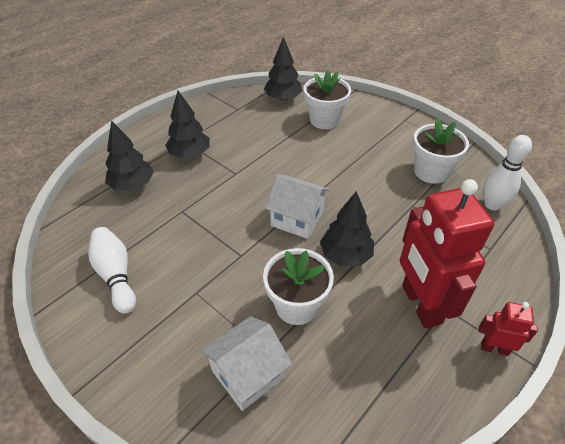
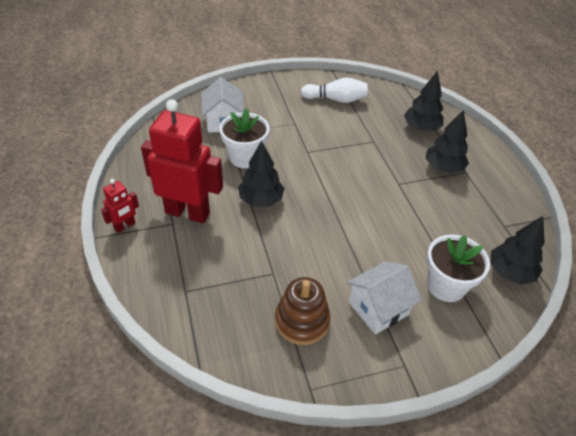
camera: 120 degrees right, 0 degrees up
(297, 218) = (318, 193): white house -> white house (378, 308)
(431, 172) = (302, 321): white flower pot -> brown stacking toy
(492, 204) = (222, 336): white bowling pin -> none

